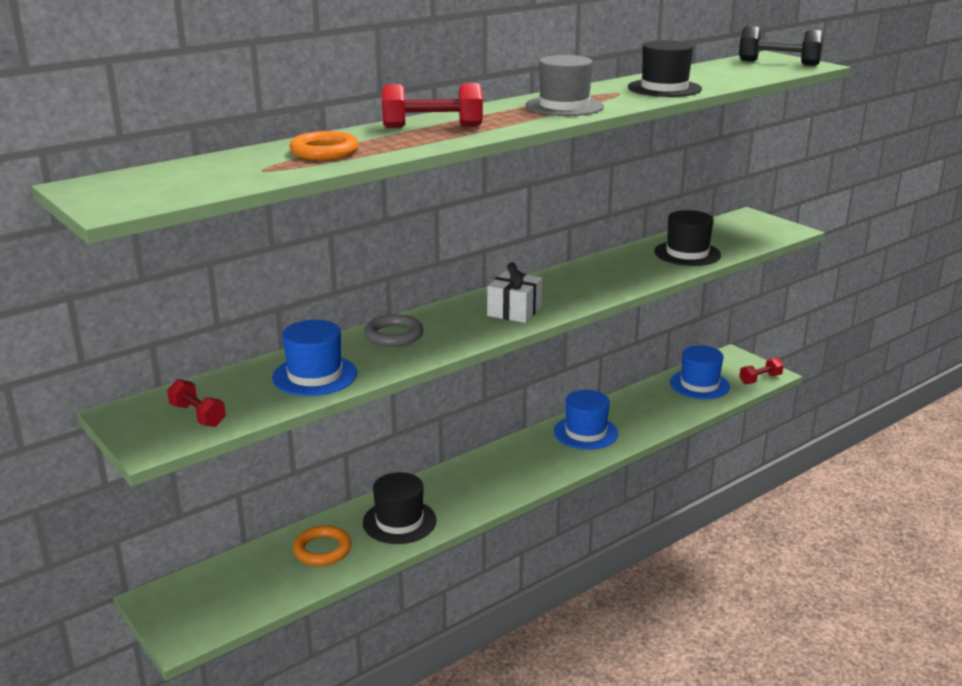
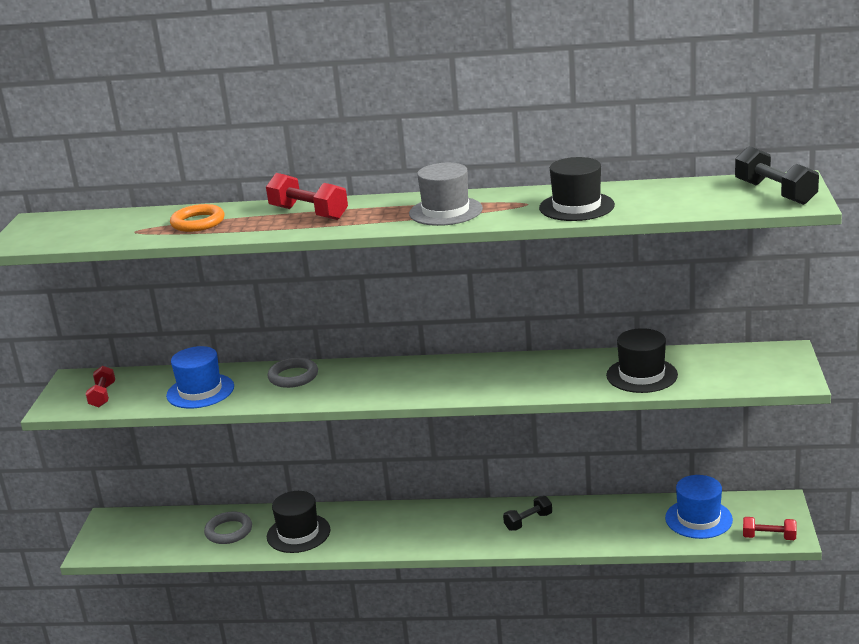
camera: 45 degrees right, 0 degrees up
(322, 550) = (229, 531): orange ring -> grey ring
(514, 311) = (403, 384): white gift -> none
(585, 432) = (528, 522): blue hat -> black dumbbell

